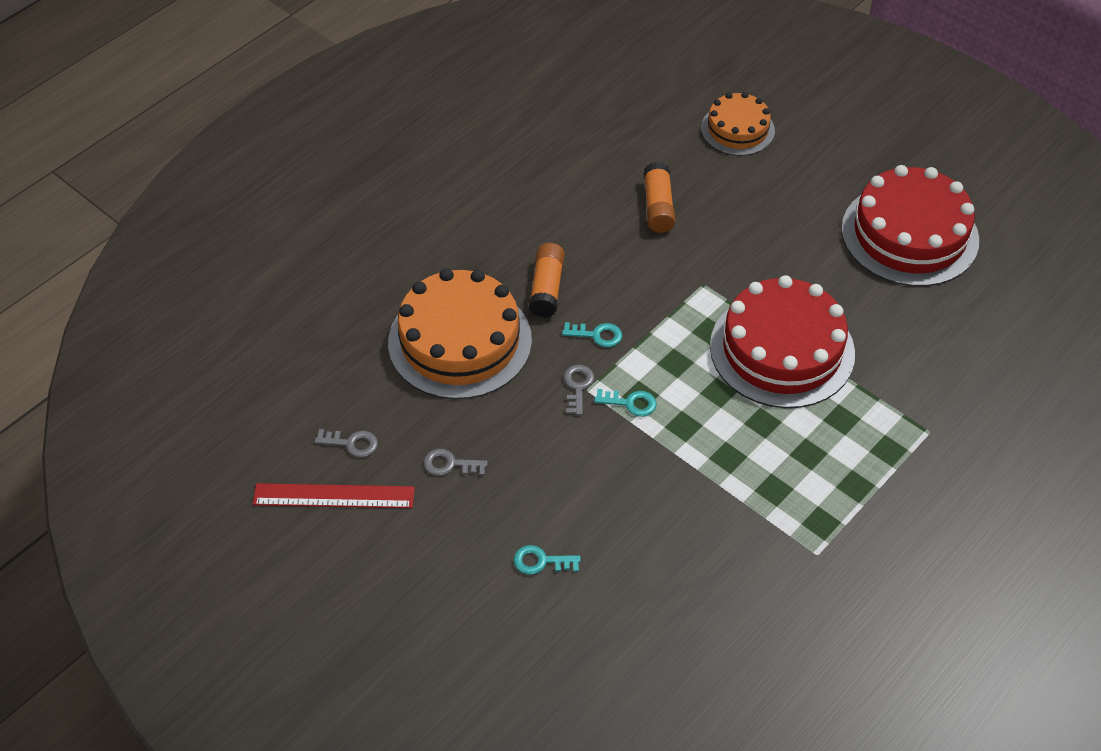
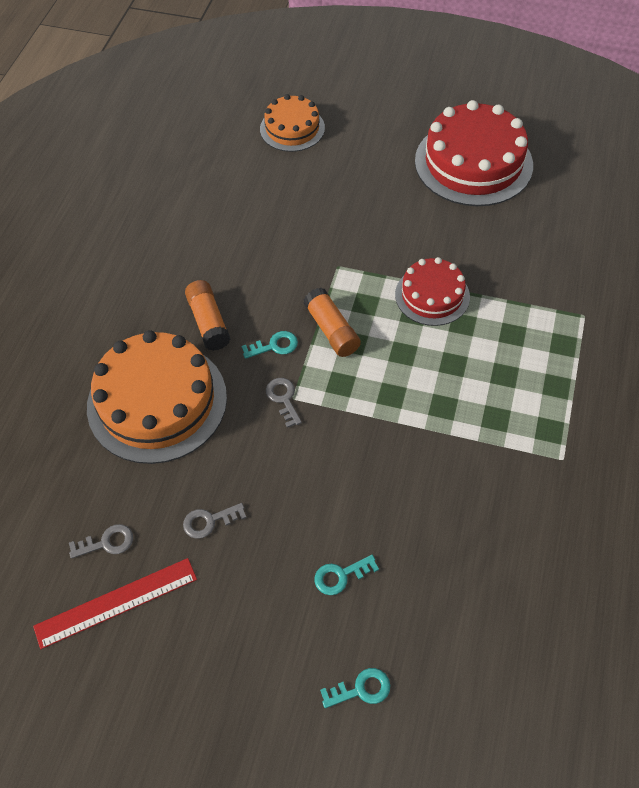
camera: 25 degrees left, 5 degrees up
(630, 403) = (336, 394): turquoise key -> turquoise key (361, 689)
(658, 206) = (264, 215): orange glue stick -> orange glue stick (331, 330)
(782, 349) = (432, 295): red cake -> red cake, size x0.57

